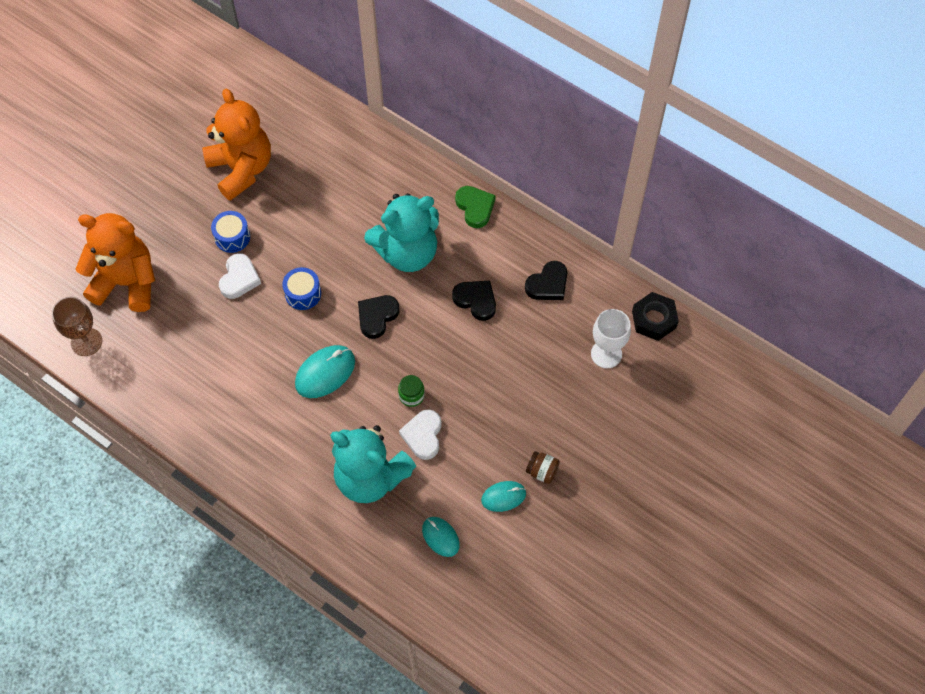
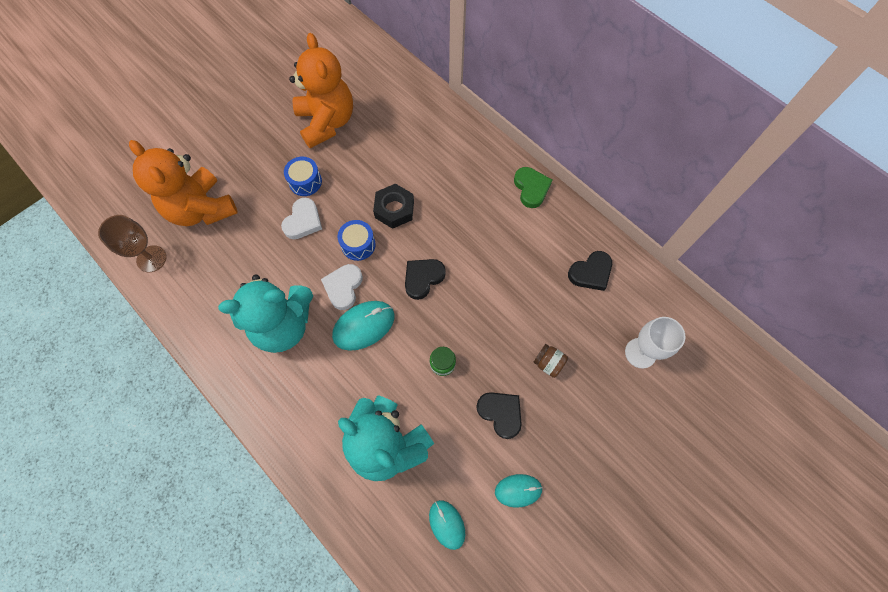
camera: 10 degrees right, 5 degrees up
(126, 282) = (202, 209): orange teddy bear -> orange teddy bear turned 150 degrees counterclockwise
(407, 252) = (461, 221): turquoise teddy bear -> turquoise teddy bear (283, 325)
(423, 435) = (447, 408): white heart -> white heart (343, 287)
(476, 300) = (519, 277): black heart -> black heart (500, 413)
(542, 471) = (561, 469): brown jar -> brown jar (548, 363)
(654, 319) = (691, 325): black nut -> black nut (394, 209)

